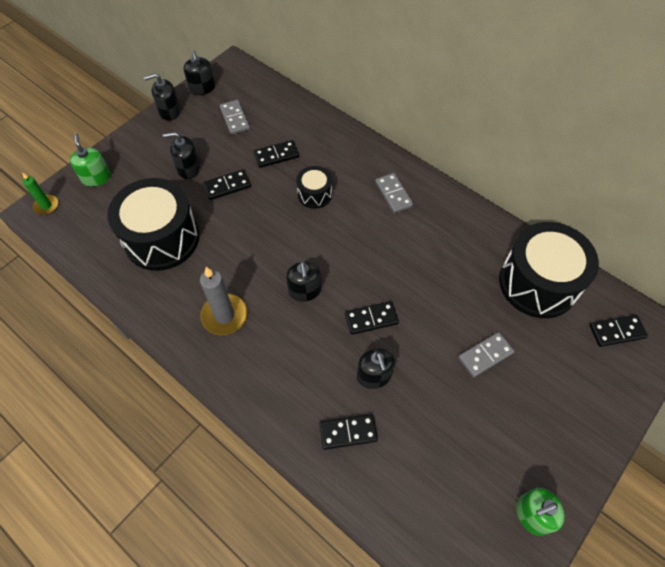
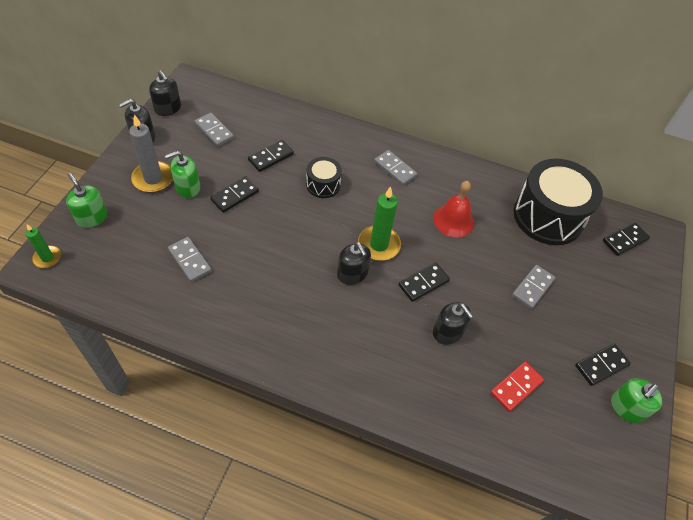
camera: 25 degrees left, 5 degrees down
(162, 238) = (189, 260): black drum -> grey domino
(188, 168) = (187, 187): black soap dispenser -> green soap dispenser
(224, 315) = (286, 317): grey candle -> grey candle (153, 179)
(343, 268) = (379, 245): none -> green candle
(348, 432) = (447, 388): black domino -> black domino (601, 365)
(420, 454) = (516, 387): none -> red domino
(431, 262) = (453, 220): none -> red bell

